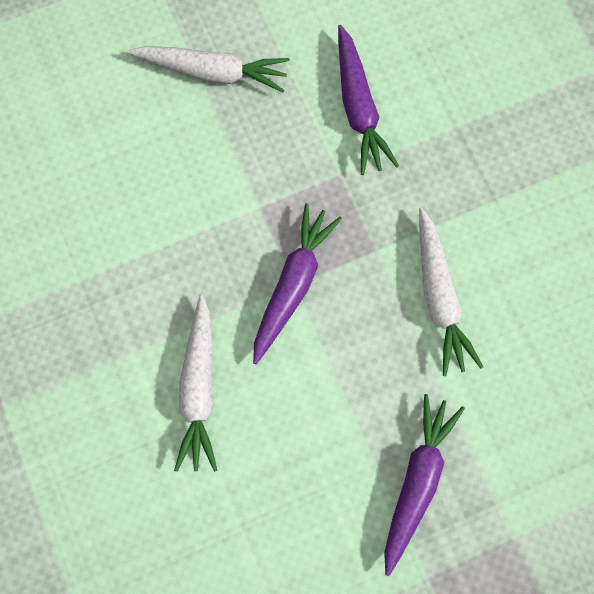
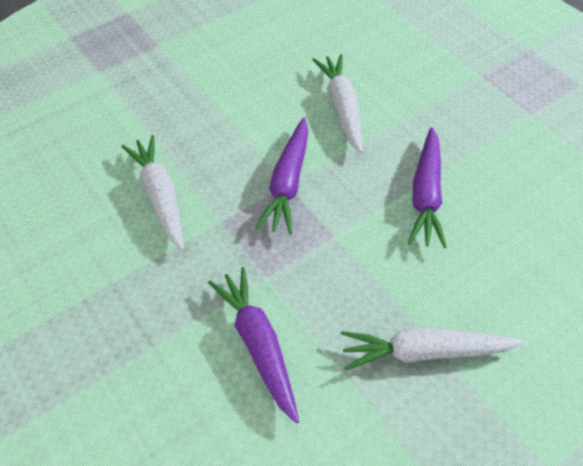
camera: 170 degrees right, 20 degrees down
(417, 481) = (169, 86): purple carrot -> purple carrot (426, 195)

